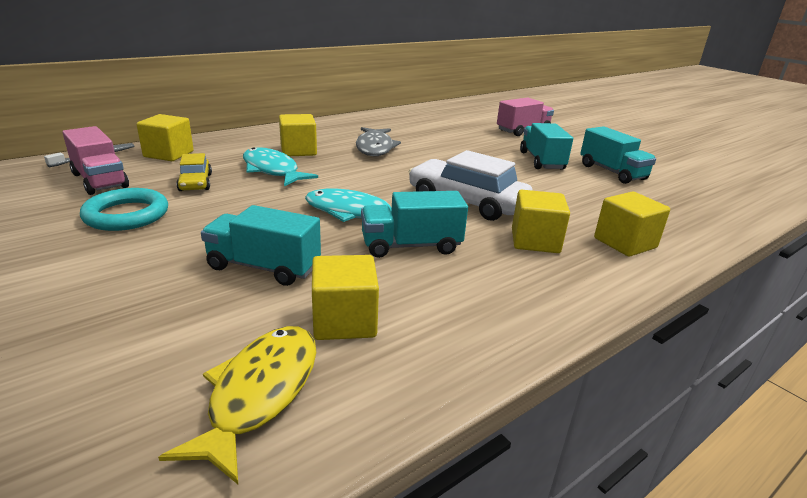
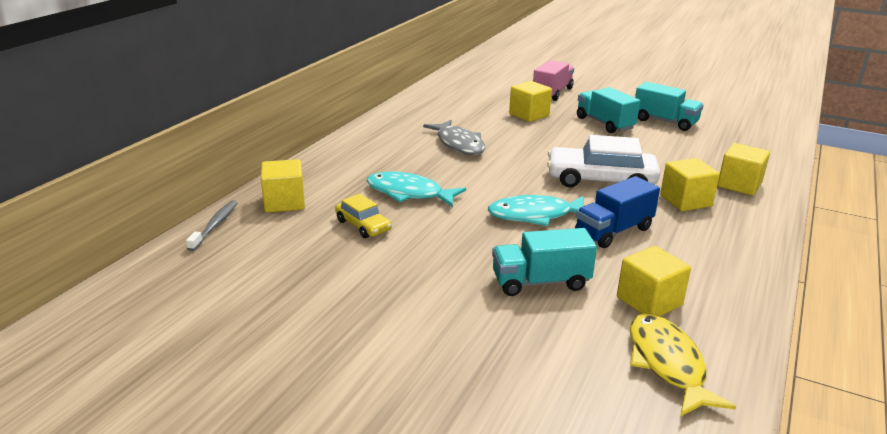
camera: 25 degrees left, 0 degrees up
(100, 180) = (271, 250): pink truck -> none
(126, 215) = (360, 275): turquoise ring -> none
(298, 151) = (398, 166): yellow cube -> yellow cube (529, 115)
(411, 246) = (613, 231): turquoise truck -> blue truck

